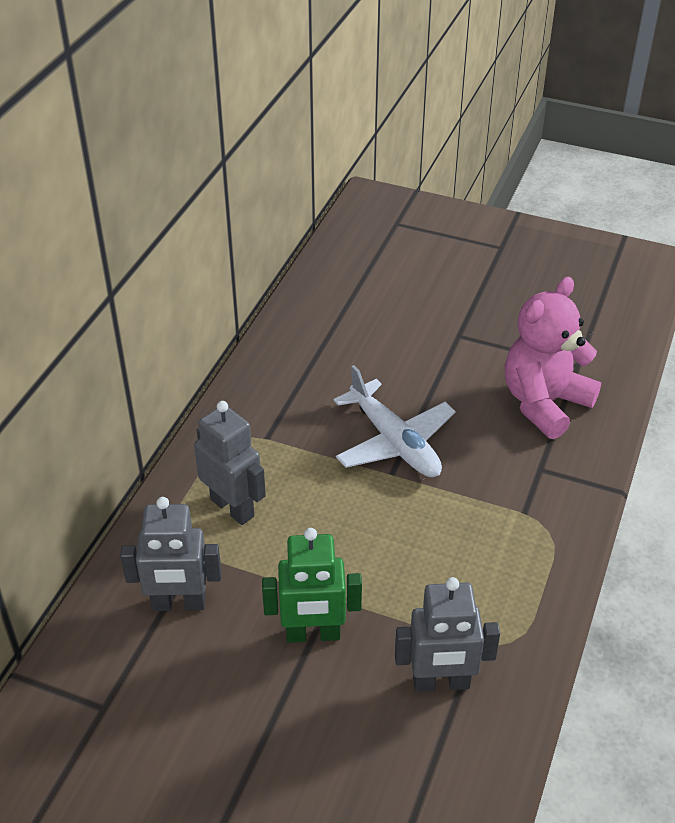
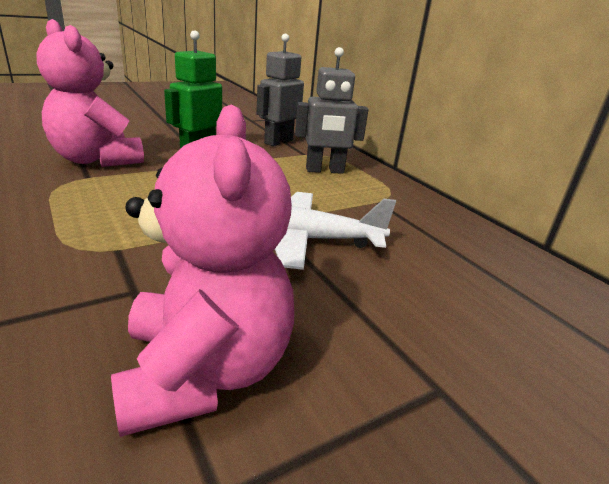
camera: 125 degrees right, 15 degrees down
(441, 683) = (96, 160): grey robot -> pink teddy bear

